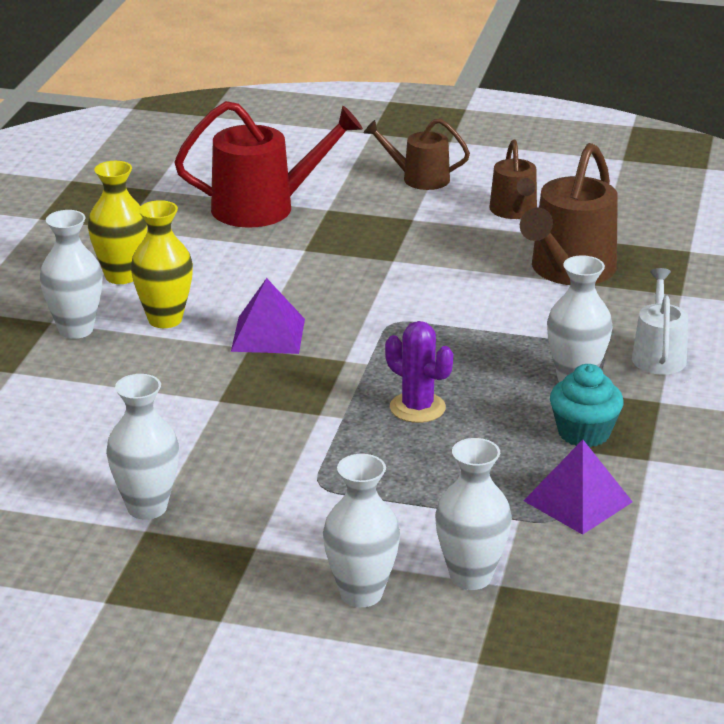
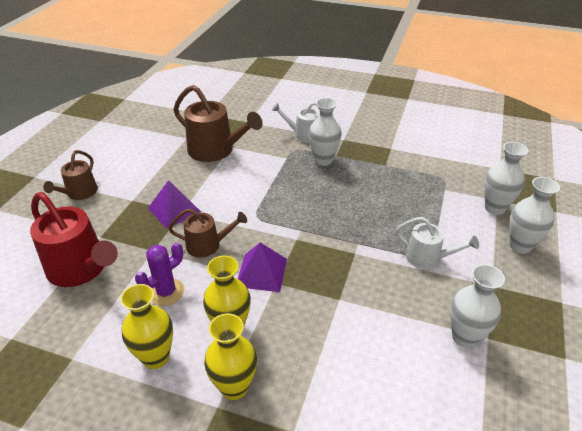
camera: 85 degrees left, 10 degrees up
(76, 330) = (234, 387): white vase -> yellow vase
(263, 207) = (81, 269): red watering can -> red watering can turned 135 degrees clockwise
(315, 484) = (427, 258): none -> white watering can
(417, 408) = (349, 214): purple cactus -> purple cactus (166, 292)
(514, 211) = (141, 161): brown watering can -> brown watering can (207, 245)
(577, 501) = (427, 171): purple pyramid -> purple pyramid (174, 210)
(584, 433) = (371, 163): turquoise cupcake -> none

